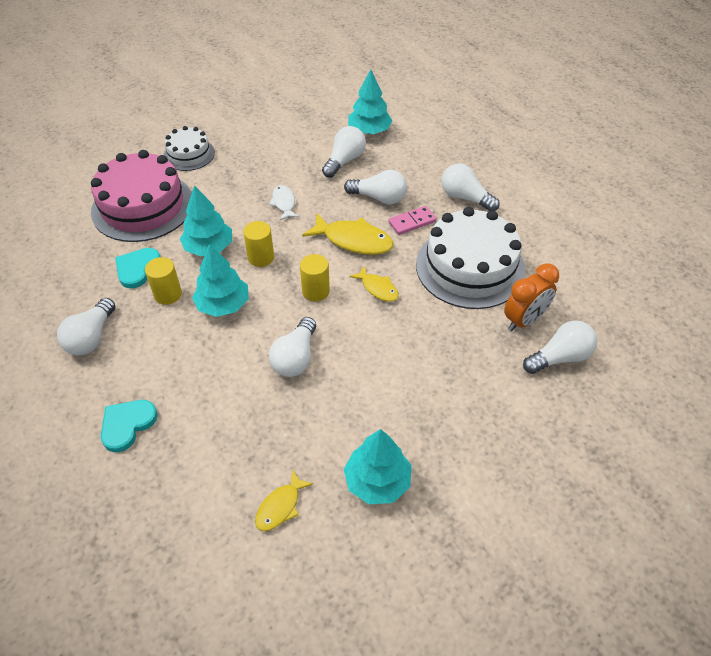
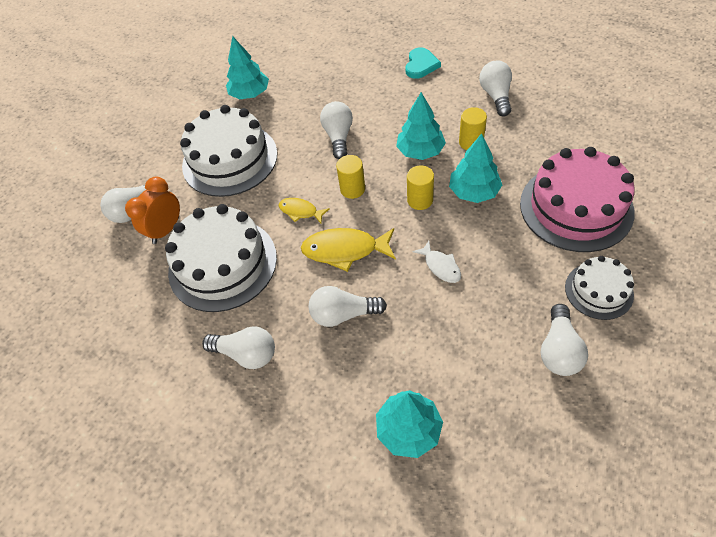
camera: 165 degrees right, 5 degrees up
(137, 268) = (516, 151): turquoise heart -> none
(280, 506) = (301, 65): yellow fish -> none
(344, 161) = (411, 356): white light bulb -> white light bulb (559, 350)
(412, 222) = (295, 295): pink domino -> none
(435, 380) = (230, 159): none -> white cake

